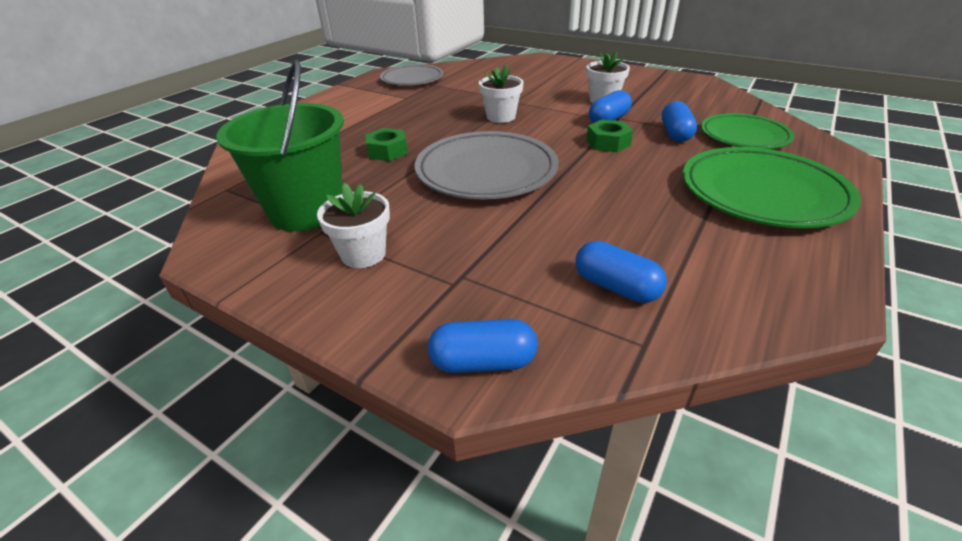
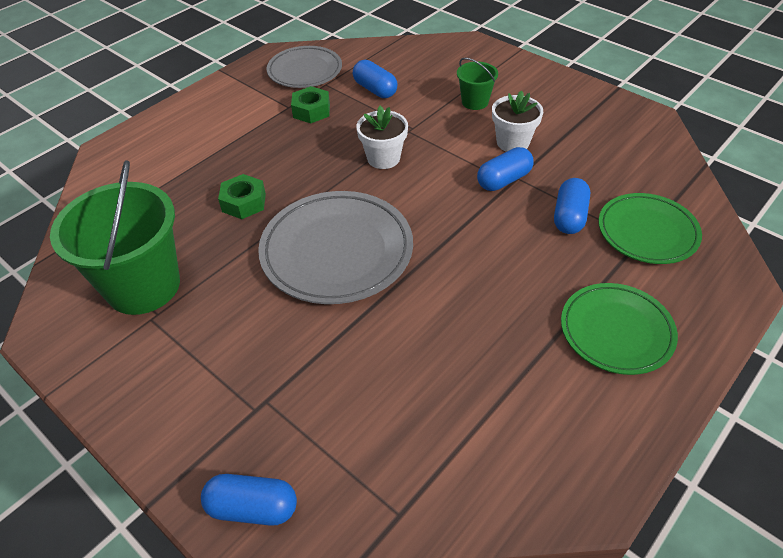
camera: 10 degrees right, 10 degrees up
(363, 254) = (183, 356): white flower pot -> none
(560, 83) = (475, 102): none -> green bucket
(608, 143) = (485, 222): green nut -> green nut (311, 111)
(616, 287) = (403, 440): blue capsule -> blue capsule (375, 90)
(762, 193) = (616, 331): green plate -> green plate, size x0.65

